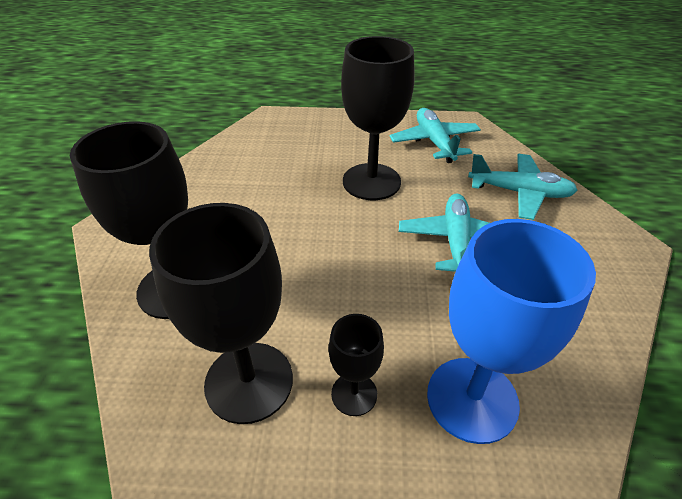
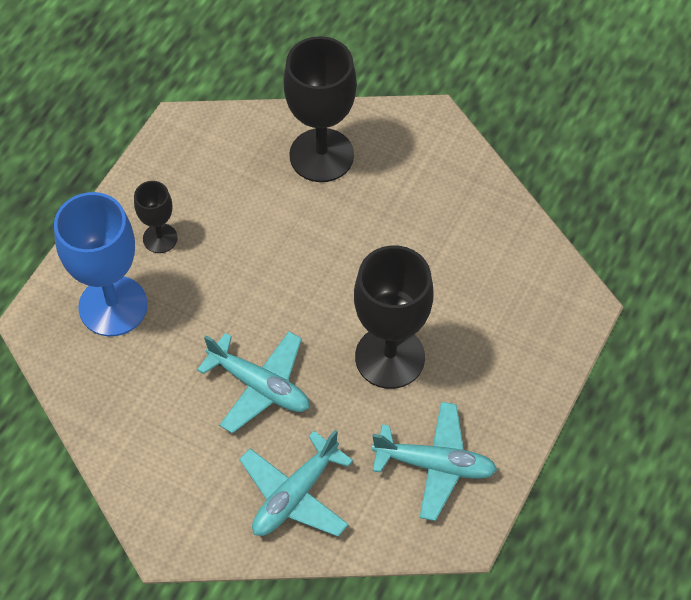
camera: 115 degrees right, 15 degrees up
(249, 381) = (206, 181): black goblet -> none

